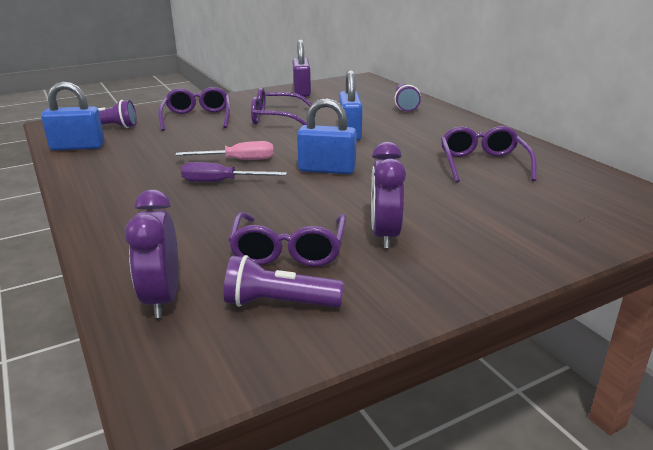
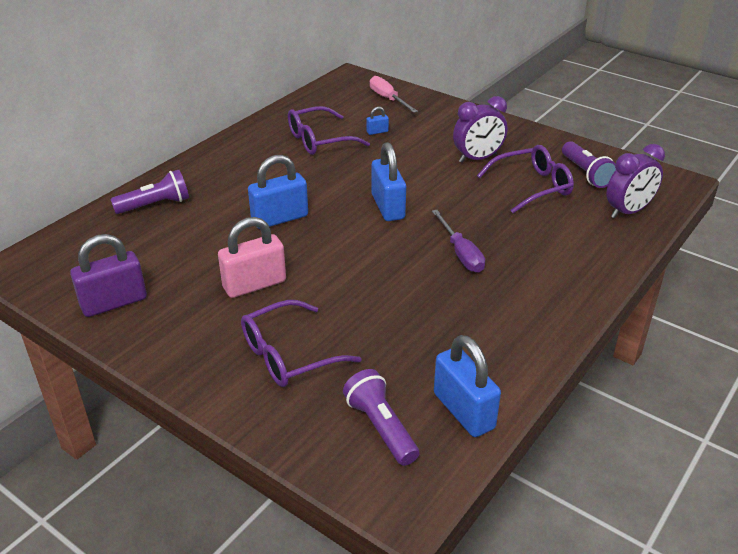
camera: 115 degrees left, 10 degrees up
(238, 160) = (405, 263): pink screwdriver -> pink screwdriver (388, 99)
(276, 118) = (254, 284): purple glasses -> pink padlock
(490, 193) = (377, 132): none -> blue padlock

